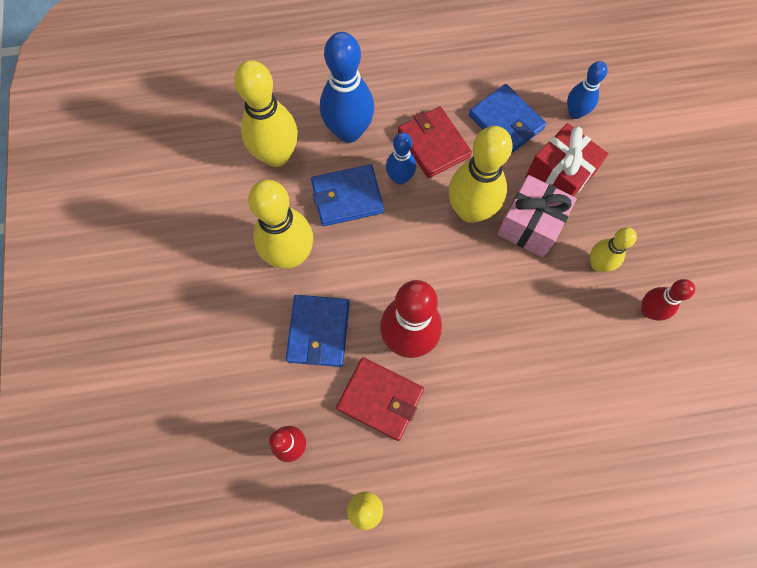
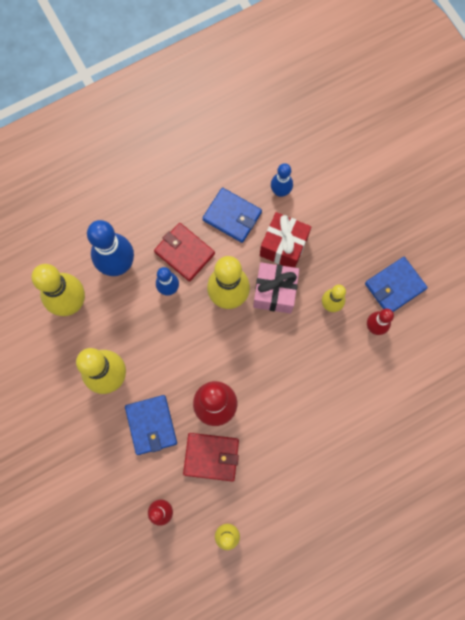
camera: 20 degrees left, 5 degrees up
(347, 197) = (135, 317): blue wallet -> blue wallet (394, 286)

